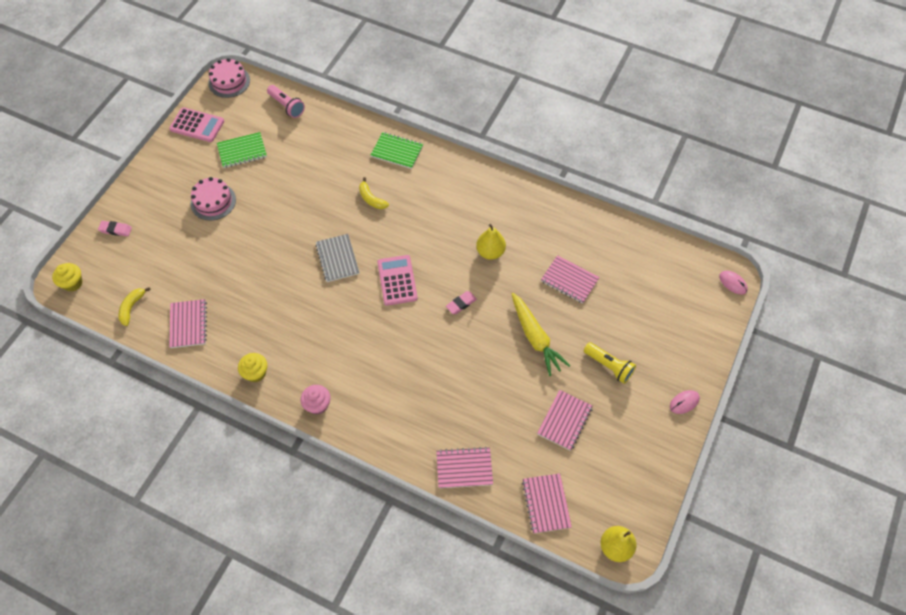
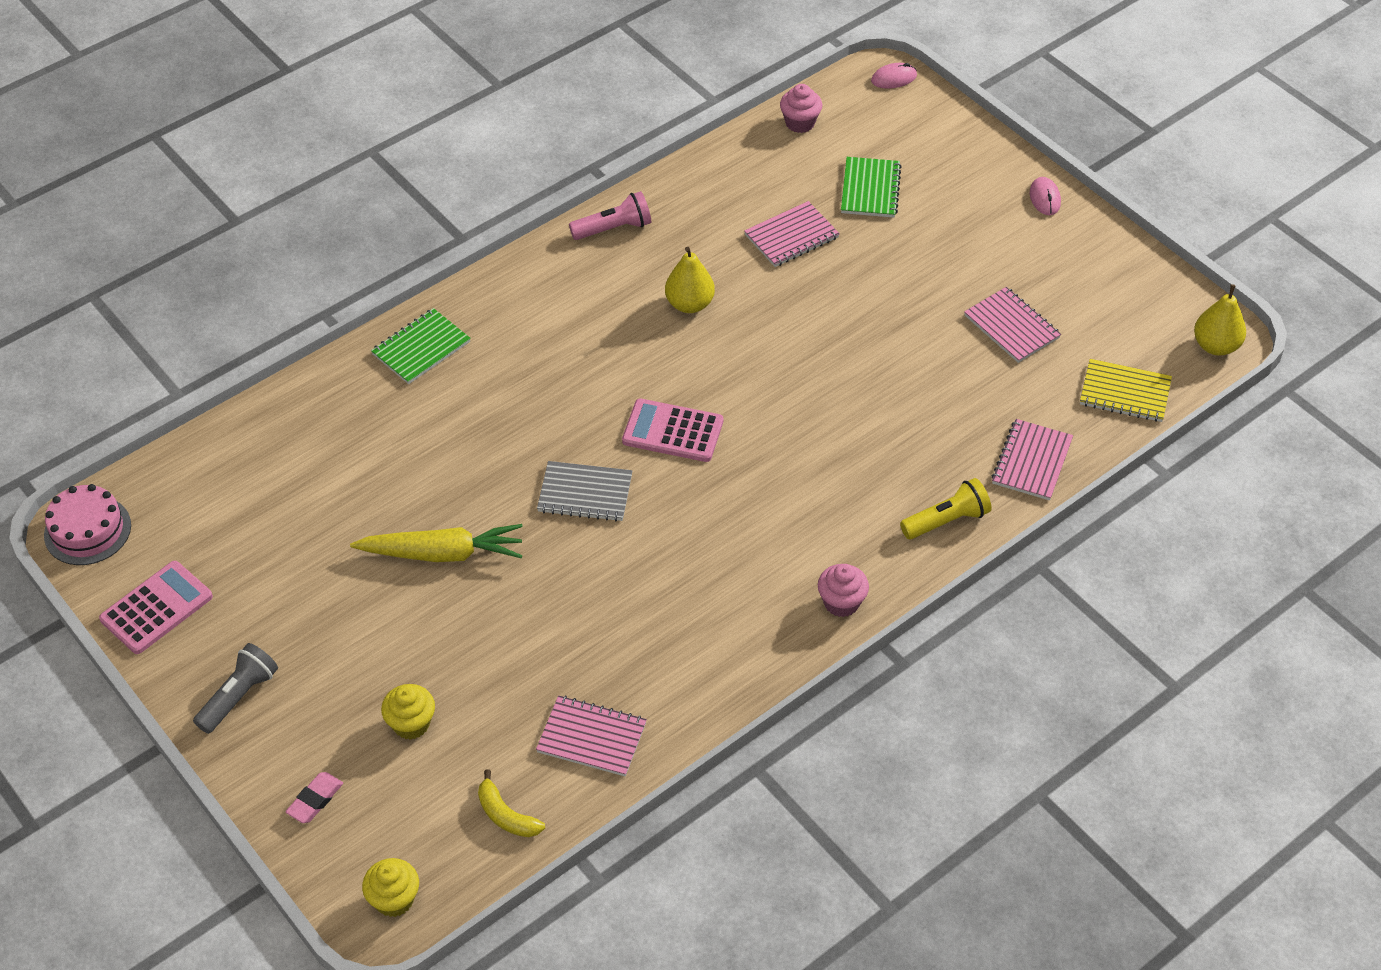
camera: 65 degrees left, 10 degrees down
(161, 176) = (239, 696): none -> grey flashlight
(213, 201) = (352, 631): pink cake -> none
(242, 151) = (267, 557): green notebook -> green notebook (870, 189)
(256, 373) = (740, 668): yellow cupcake -> yellow cupcake (411, 724)
(287, 106) = (212, 463): pink flashlight -> pink flashlight (613, 228)
(371, 199) = (495, 412): yellow banana -> none
(461, 304) = (760, 370): pink eraser -> none
(535, 338) = (865, 308): yellow carrot -> yellow carrot (443, 553)
(546, 503) = (1125, 392): pink notebook -> yellow notebook
(609, 366) = (952, 249): yellow flashlight -> yellow flashlight (946, 520)
(662, 250) = (800, 123): none -> pink cupcake

